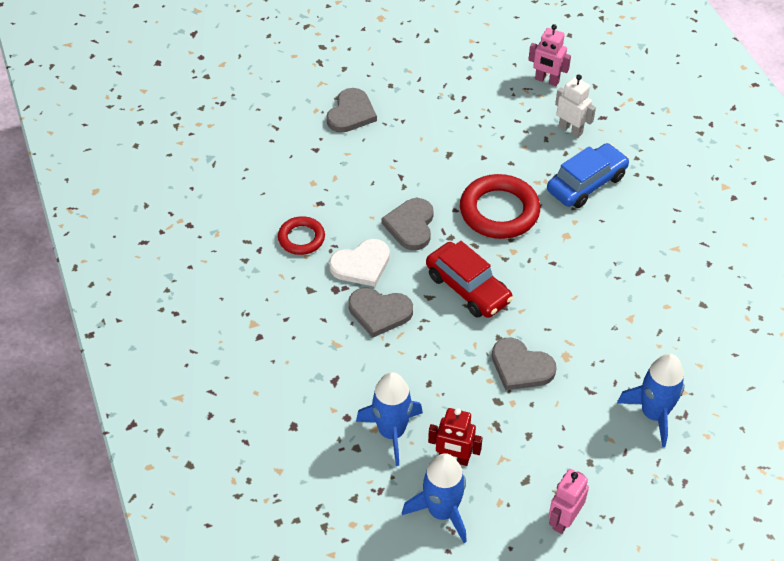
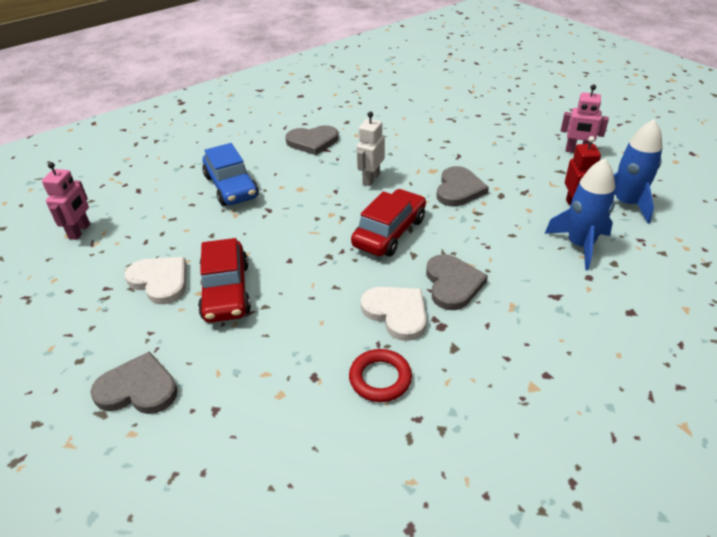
camera: 105 degrees left, 10 degrees down
(411, 226) = (323, 287): grey heart -> grey heart (312, 142)
(431, 165) = (226, 291): none -> red car
(459, 128) = (160, 281): none -> white heart
(499, 211) = (282, 231): red ring -> none
(570, 130) = (158, 205): white robot -> white robot (371, 179)
(586, 183) = (231, 187): blue car -> blue car turned 150 degrees counterclockwise
(654, 414) = (459, 129): blue rocket -> none

